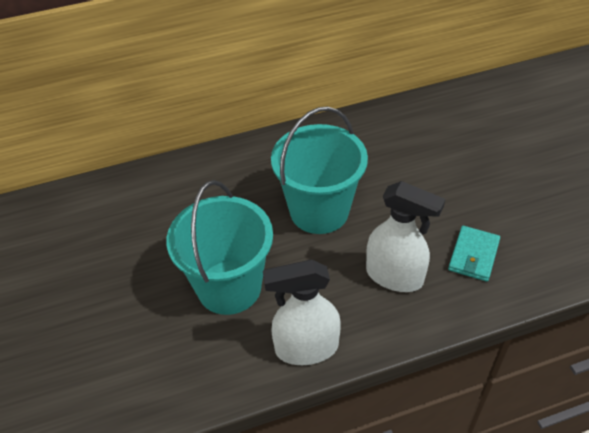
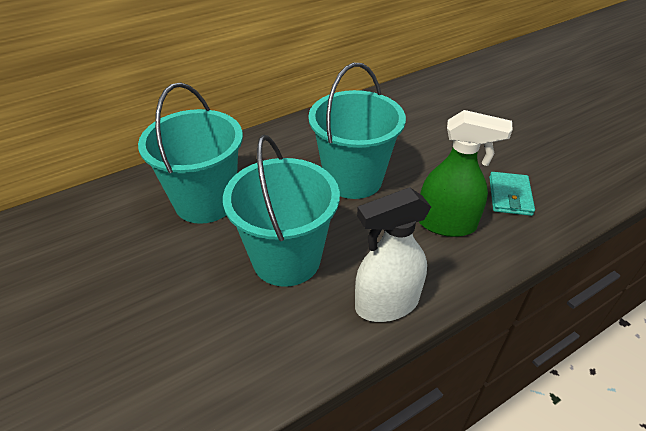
camera: 15 degrees left, 5 degrees down
(171, 214) = (205, 201): none -> turquoise bucket
(395, 276) = (446, 224): white spray bottle -> green spray bottle

